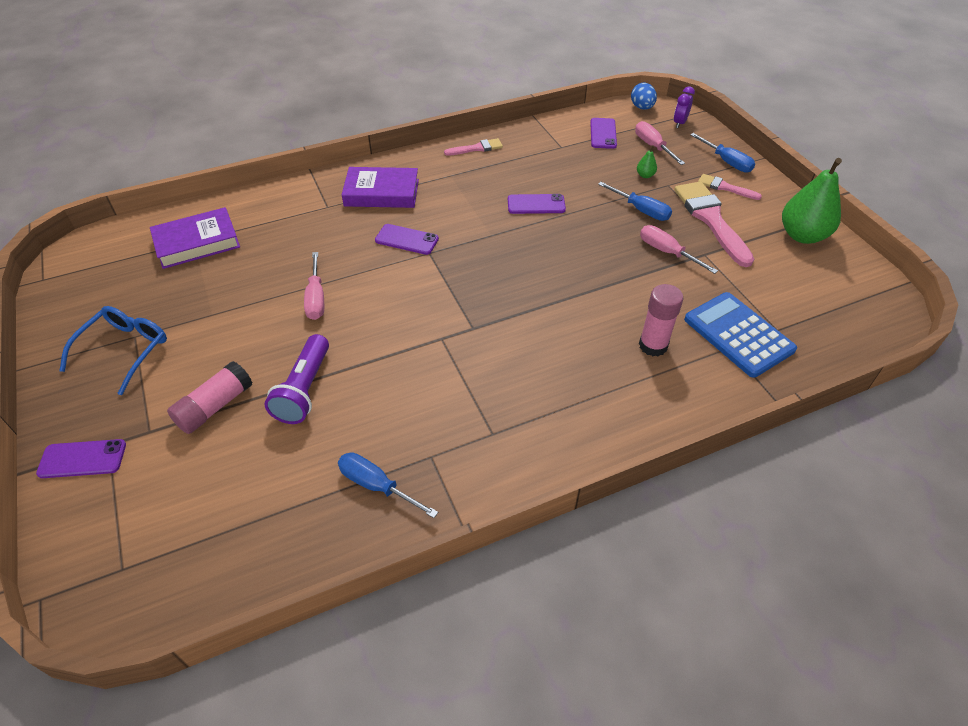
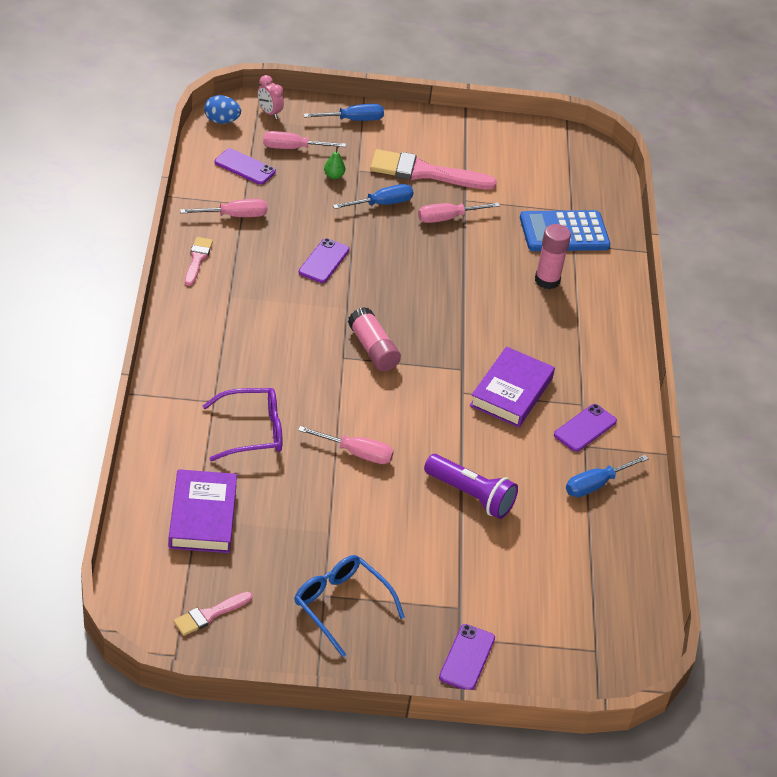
camera: 70 degrees left, 5 degrees down
(214, 406) = (456, 558): pink glue stick -> pink glue stick (373, 349)
(306, 235) = (253, 431): none -> purple glasses
(381, 193) = (221, 354): purple book -> purple book (511, 392)
(407, 239) = (313, 364): purple phone -> purple phone (585, 428)
(542, 147) = (234, 216): none -> pink screwdriver
(679, 123) = (269, 113): purple clock -> pink clock
(725, 187) = (388, 141): pink brush -> pink brush (209, 615)
(802, 235) = (480, 138): green pear -> none

